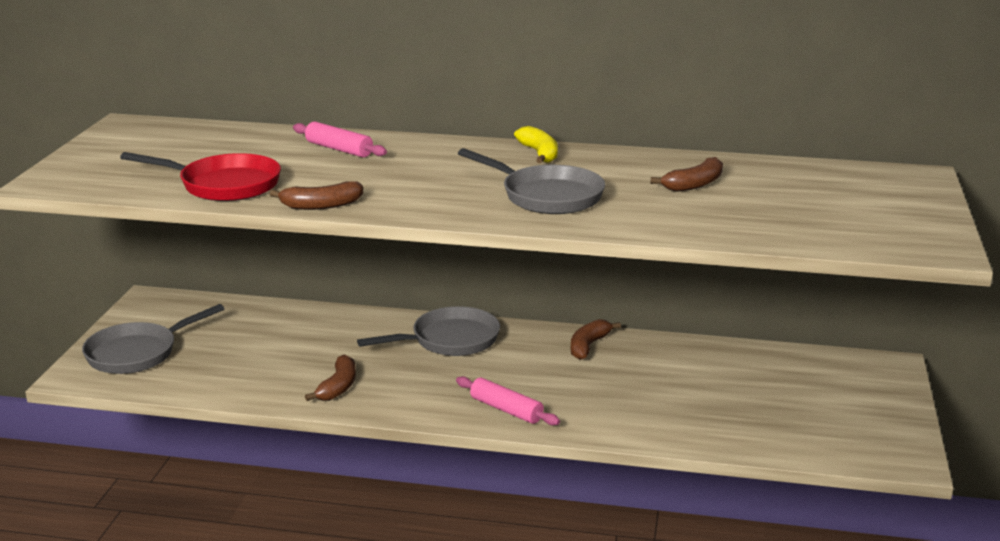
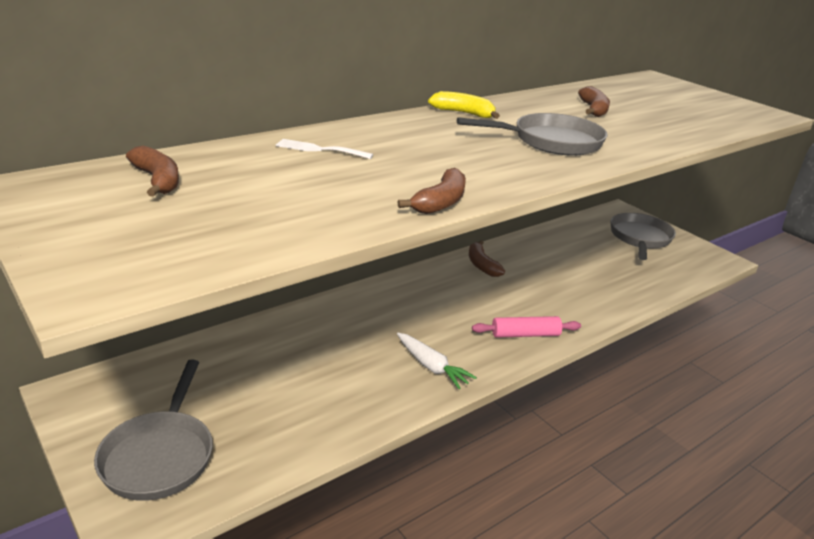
camera: 50 degrees left, 5 degrees up
(224, 185) = (309, 215): red pan -> none
(338, 387) = (395, 381): brown banana -> brown banana (158, 180)
(339, 149) = (319, 149): pink rolling pin -> white fork
(382, 391) = (431, 366): none -> white carrot
(450, 340) = (398, 302): grey pan -> grey pan (640, 238)

